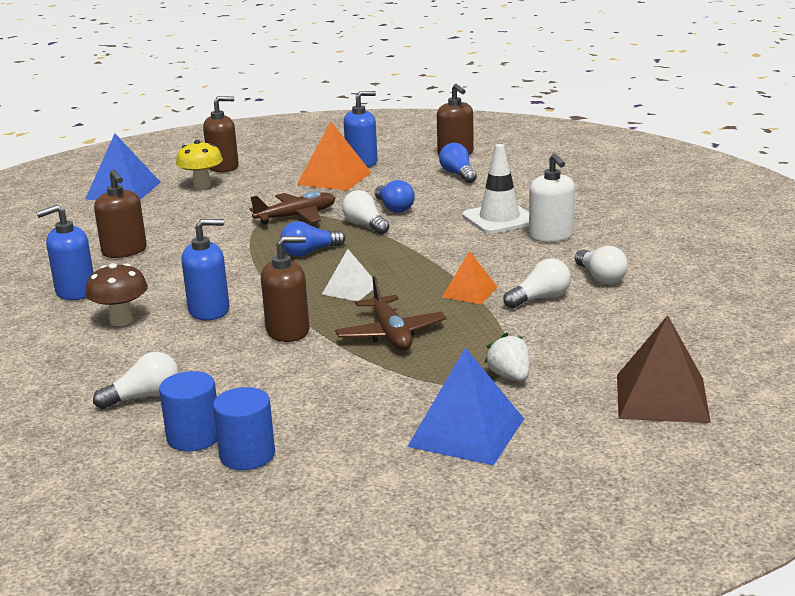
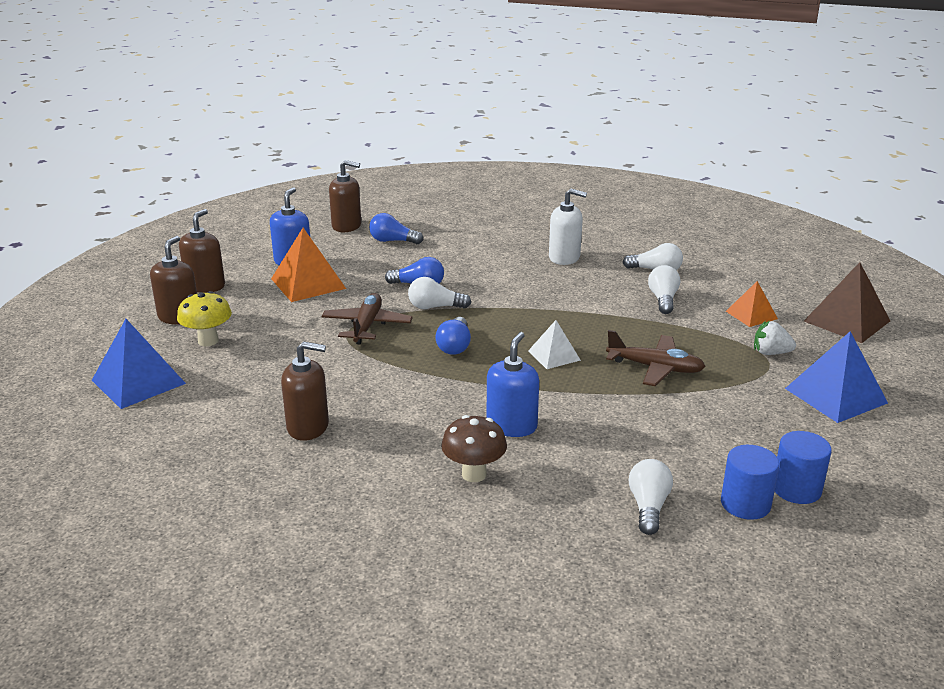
camera: 55 degrees left, 5 degrees up
(75, 291) = (368, 480): blue soap dispenser -> none
(288, 331) = (599, 405): brown soap dispenser -> brown soap dispenser (205, 286)
(470, 292) = (620, 316): orange pyramid -> orange pyramid (751, 315)
(499, 219) = (506, 261): white traffic cone -> none

